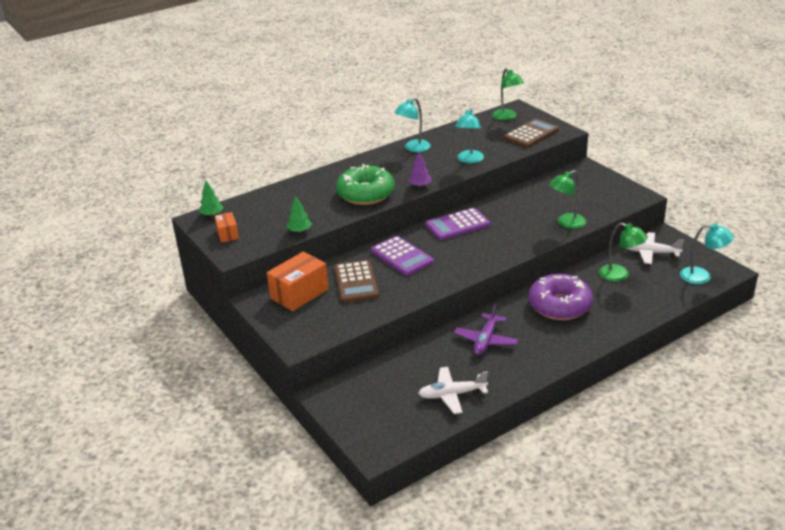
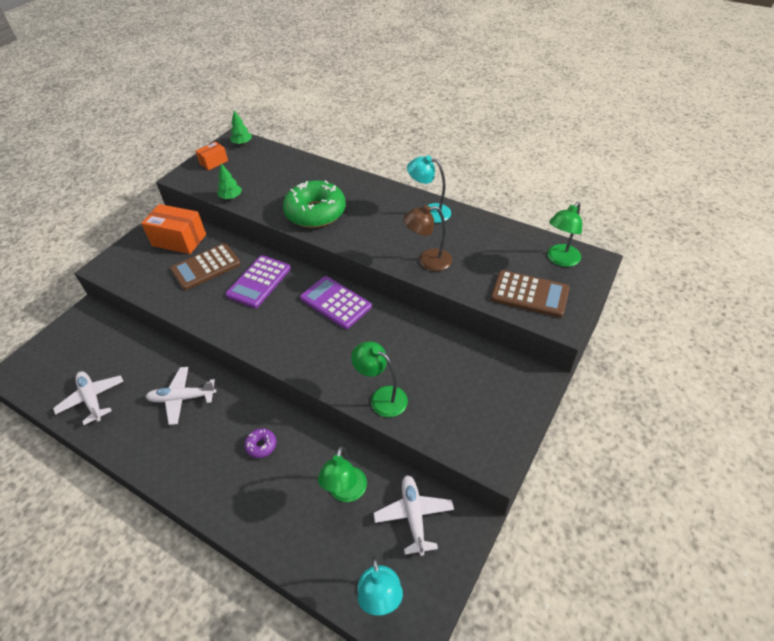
camera: 65 degrees right, 15 degrees up
(420, 186) = (349, 243): purple tree -> none
(469, 160) = (428, 261): turquoise lamp -> brown lamp
(485, 340) = (182, 398): purple plane -> white plane
(559, 305) = (261, 445): purple donut -> purple donut, size x0.42

